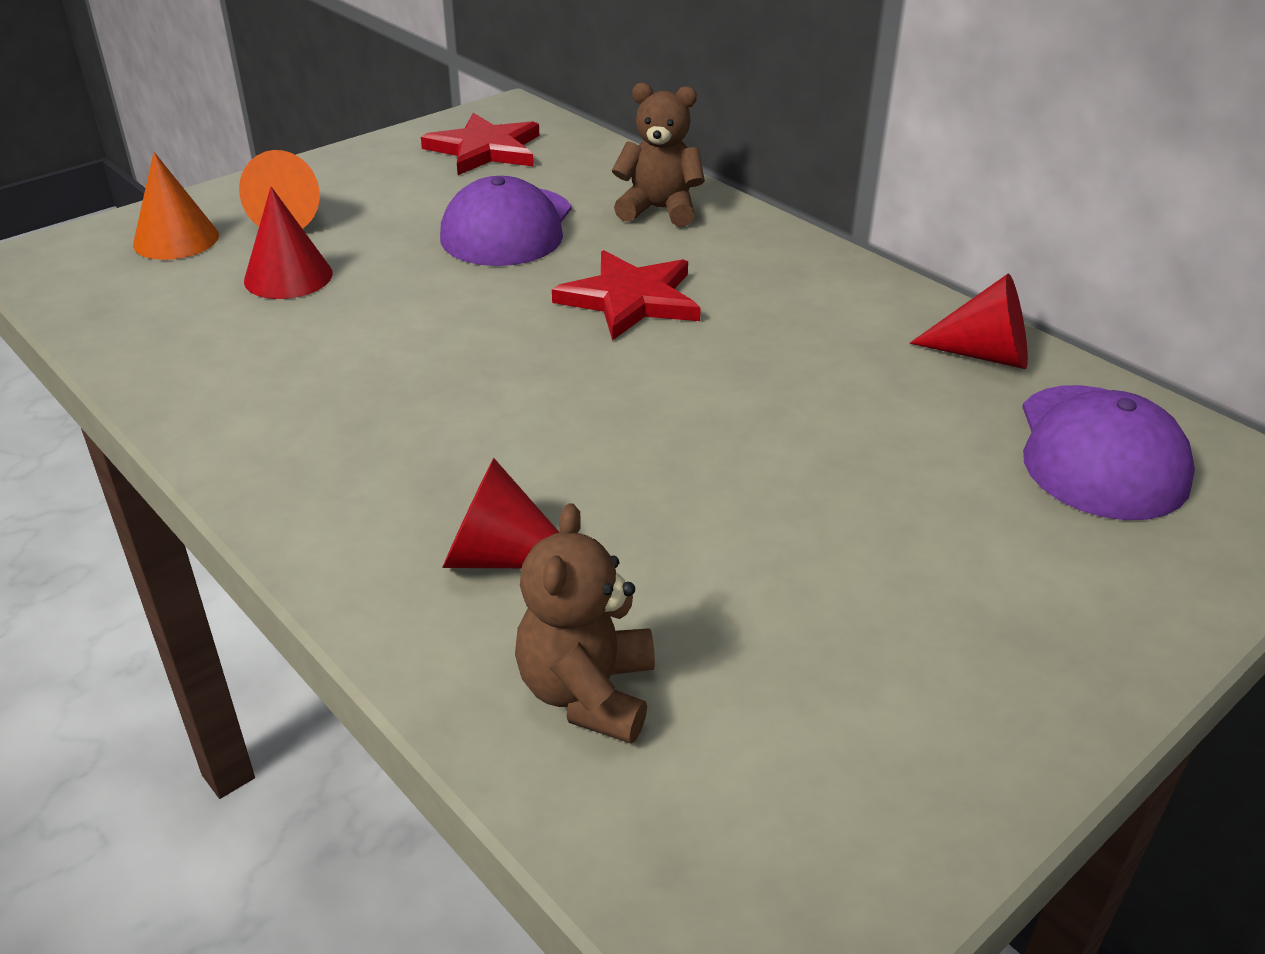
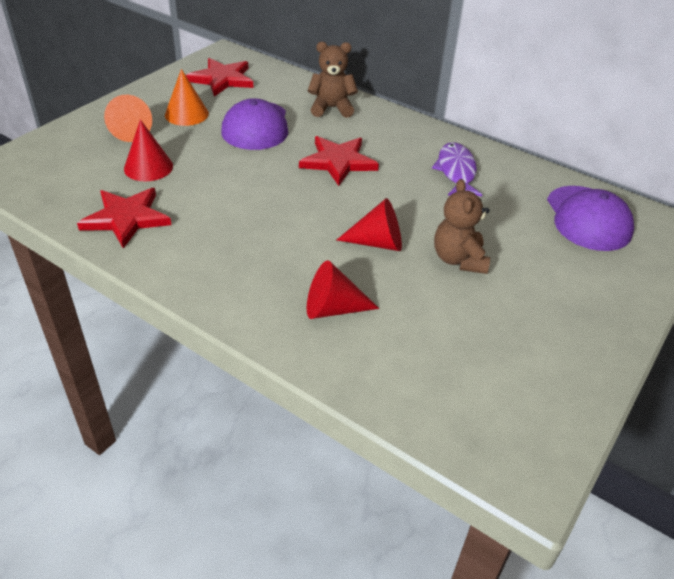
camera: 15 degrees left, 5 degrees up
(176, 239) = (71, 151): orange cone -> orange cone (186, 114)
(207, 355) = (126, 218): none -> red star
(587, 693) = (403, 369): brown teddy bear -> brown teddy bear (459, 259)
(853, 337) = (456, 171): none -> purple fish
(984, 354) = (520, 174): red cone -> red cone (377, 243)

